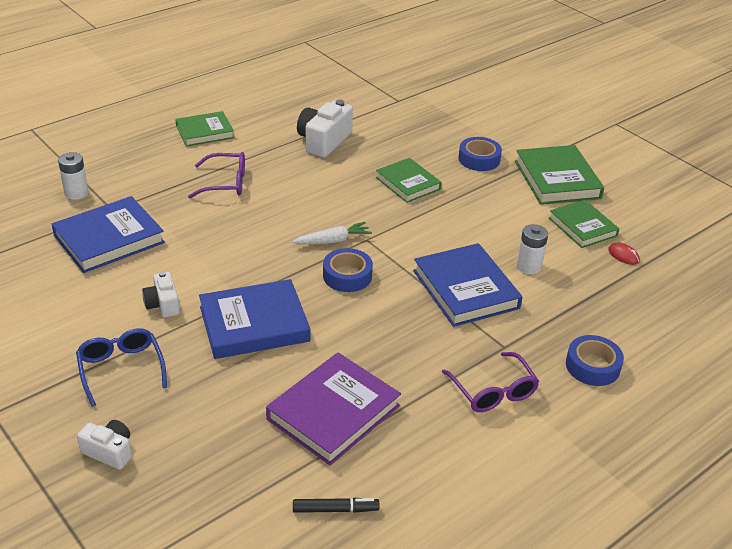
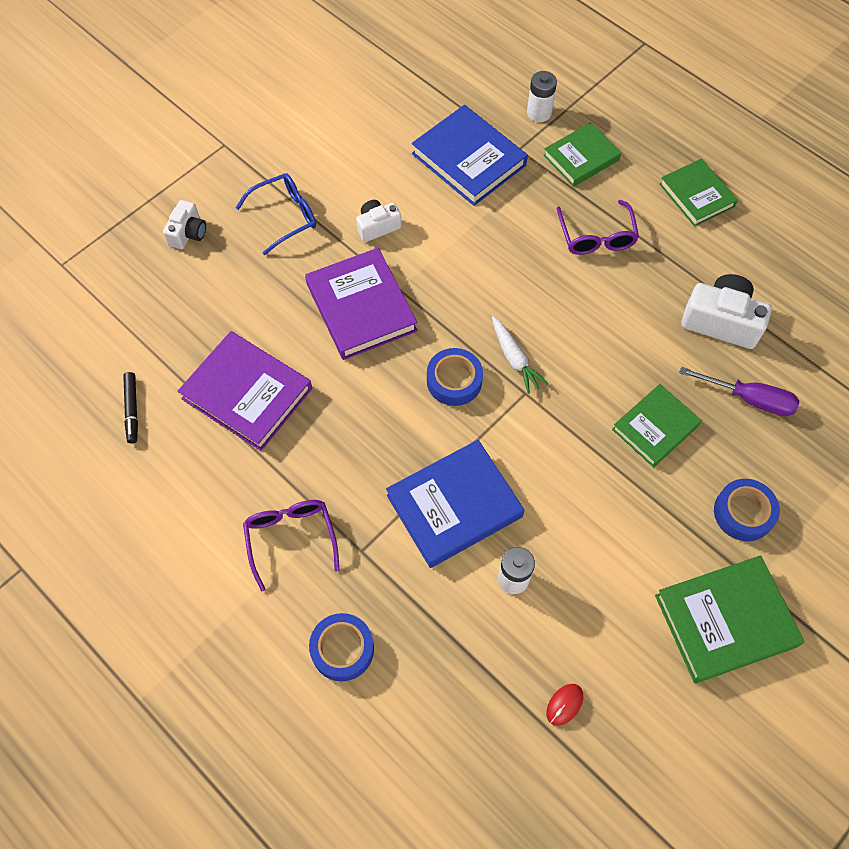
camera: 85 degrees right, 25 degrees up
(254, 324) = (361, 307): blue book -> purple book
(391, 141) = (749, 399): none -> purple screwdriver
(492, 391) = (291, 539): purple glasses -> purple glasses turned 105 degrees clockwise
(582, 227) = (617, 652): green book -> green book (581, 158)

